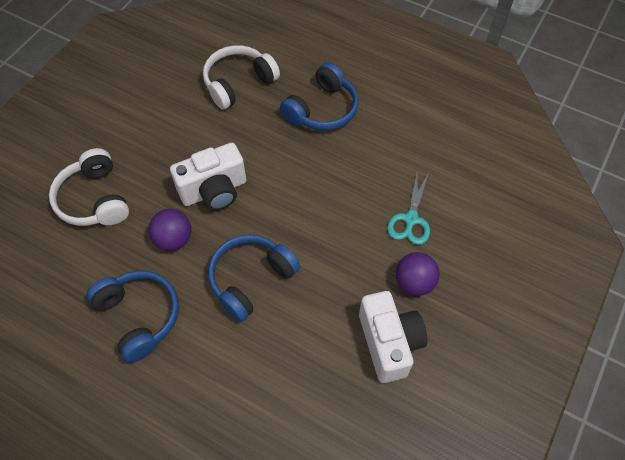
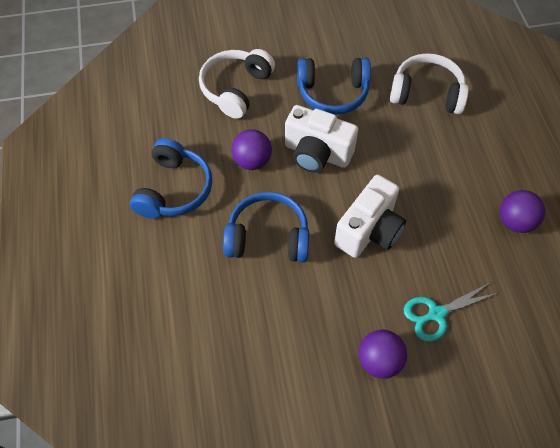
camera: 50 degrees right, 0 degrees up
(322, 109) = (468, 167): blue headphones -> blue headphones (332, 93)
(387, 118) = (515, 221): none -> purple ball
(389, 343) = (306, 381): white camera -> white camera (369, 230)

